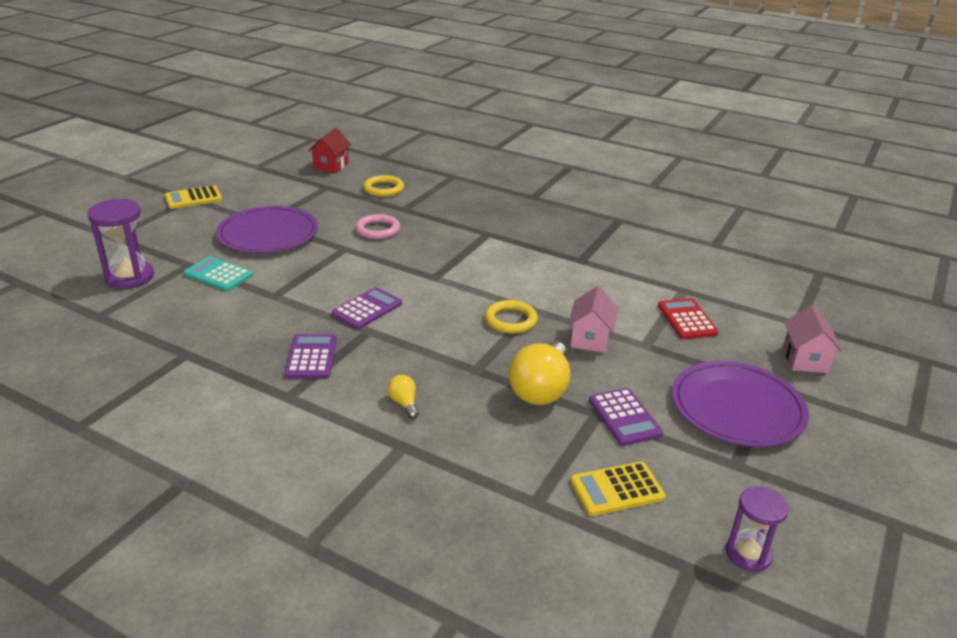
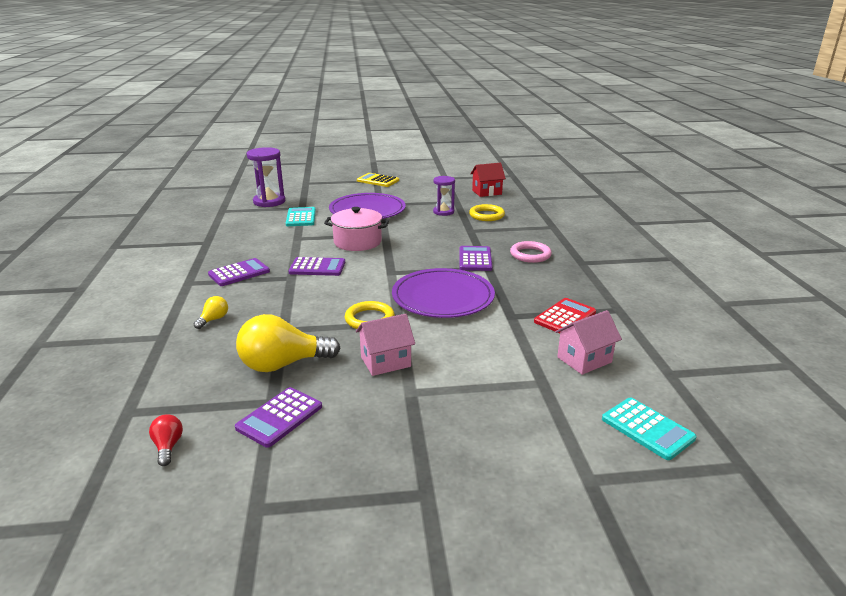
camera: 55 degrees right, 5 degrees down
(340, 268) = (357, 242): none -> pink pot
(378, 230) = (426, 234): pink ring -> pink ring (530, 255)
(465, 232) = (475, 259): none -> purple calculator
(617, 489) = (168, 446): yellow calculator -> red light bulb
(687, 319) = (488, 401): red calculator -> red calculator (565, 317)
(737, 408) = (359, 481): purple plate -> purple plate (443, 297)
(748, 554) = (111, 559): purple hourglass -> purple hourglass (443, 212)
(765, 281) = (647, 429): none -> turquoise calculator
(805, 359) = (513, 507): pink house -> pink house (584, 360)

